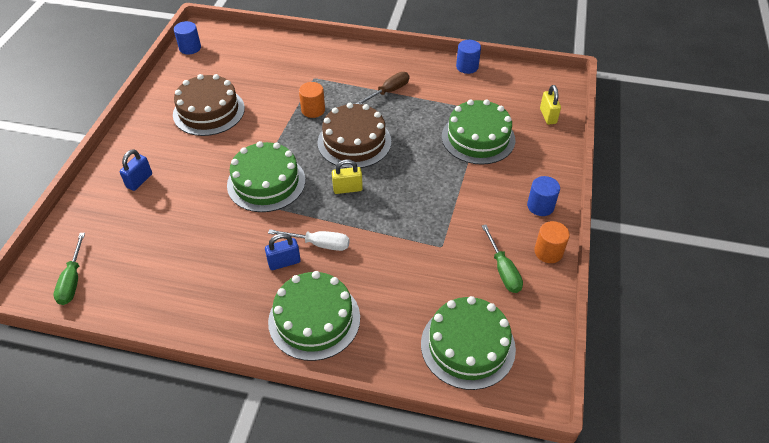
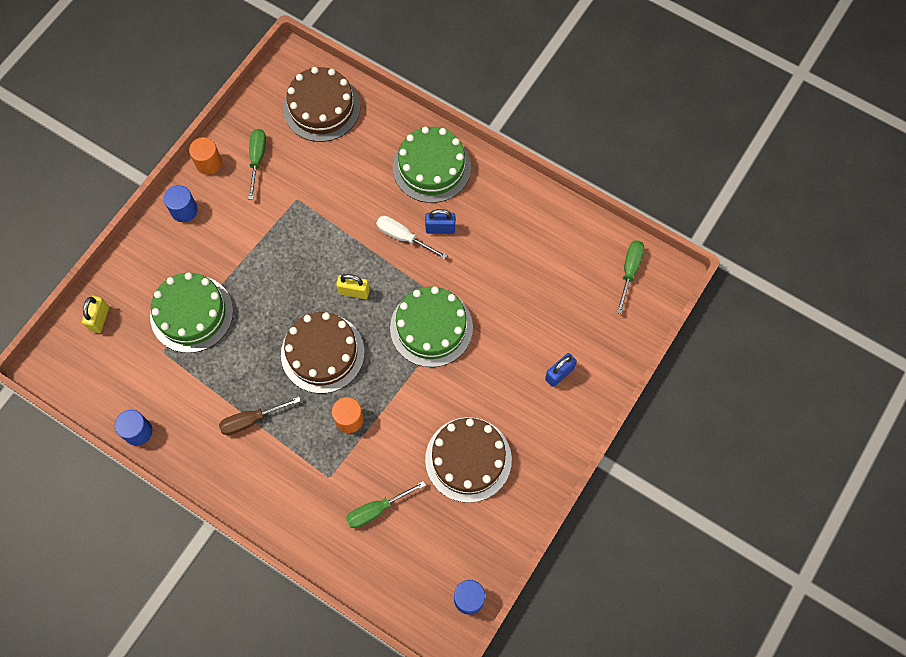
camera: 160 degrees left, 20 degrees up
(271, 71) = (376, 510): none -> green screwdriver
(468, 346) = (321, 108): green cake -> brown cake

